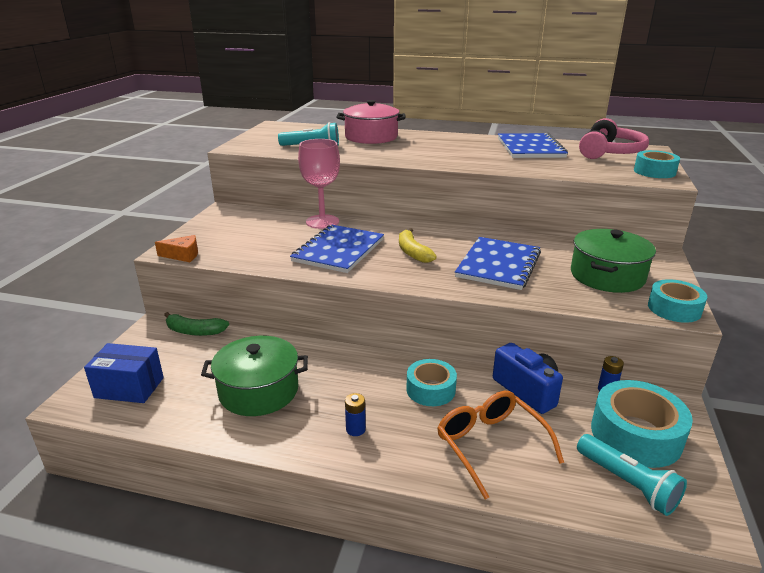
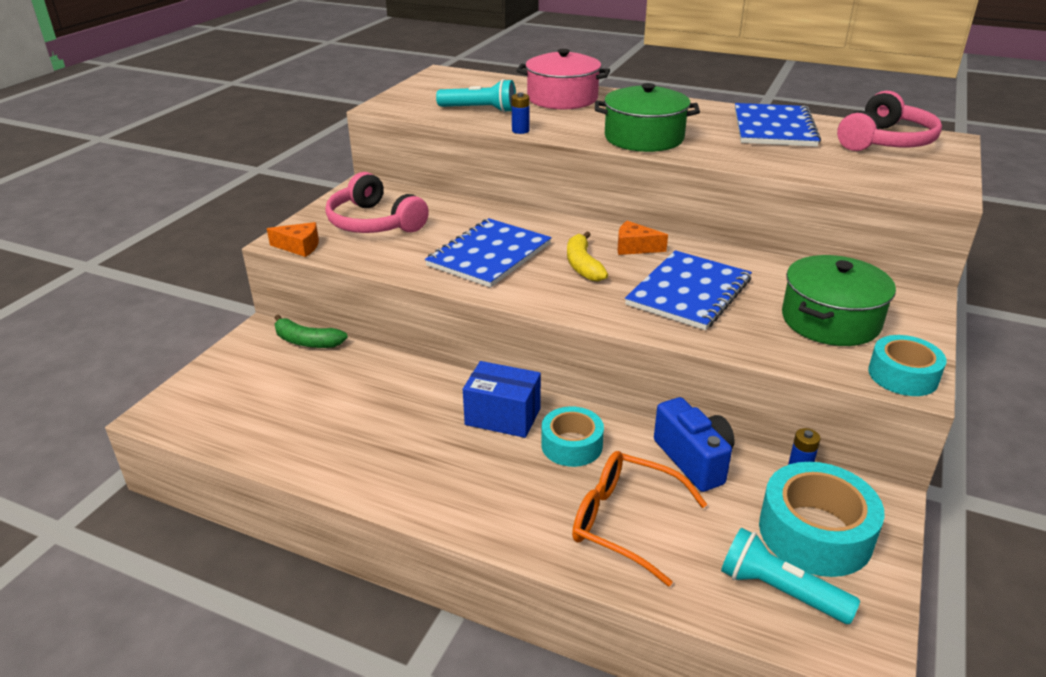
camera: 10 degrees right, 5 degrees up
(129, 387) = (221, 404): blue box -> blue box (503, 416)
(240, 234) = (374, 223): none -> pink headphones
(259, 390) = (365, 423): green pot -> green pot (644, 138)
(322, 222) = (480, 213): pink goblet -> none
(355, 429) = (467, 484): blue battery -> blue battery (520, 131)
(447, 237) = (635, 247): none -> orange cheese
(490, 444) = (624, 522): orange glasses -> orange glasses turned 45 degrees counterclockwise
(627, 483) = (780, 591): turquoise flashlight -> turquoise flashlight turned 150 degrees clockwise
(654, 171) = (934, 177): turquoise tape -> none

